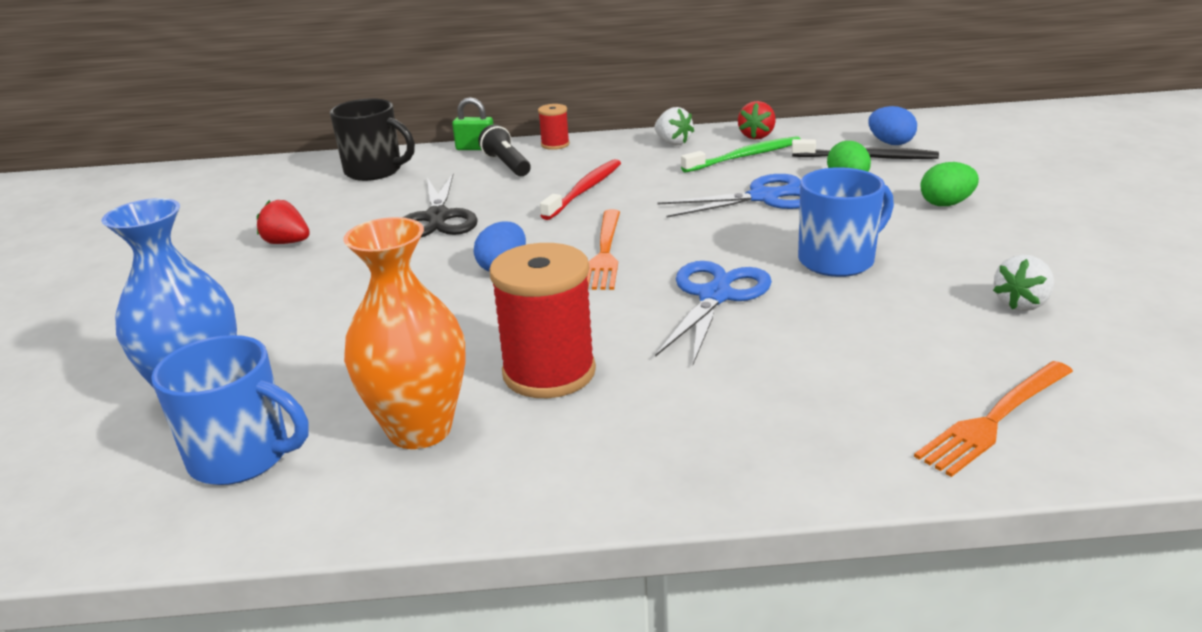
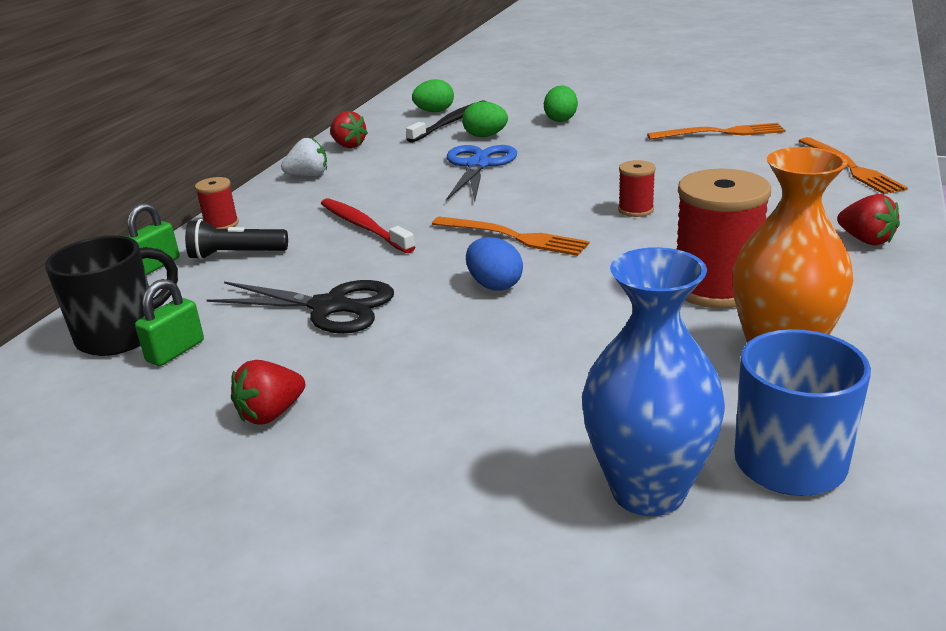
camera: 65 degrees left, 0 degrees up
(359, 192) = (175, 351): none -> green padlock
(715, 296) = (636, 210): blue scissors -> red spool
(737, 455) = (866, 240): none -> red strawberry
(745, 156) = (386, 156): green toothbrush -> none
(838, 260) = (615, 164): blue mug -> none
(890, 143) = (434, 111): blue egg -> green egg
(1021, 304) = (720, 133): white strawberry -> orange fork

